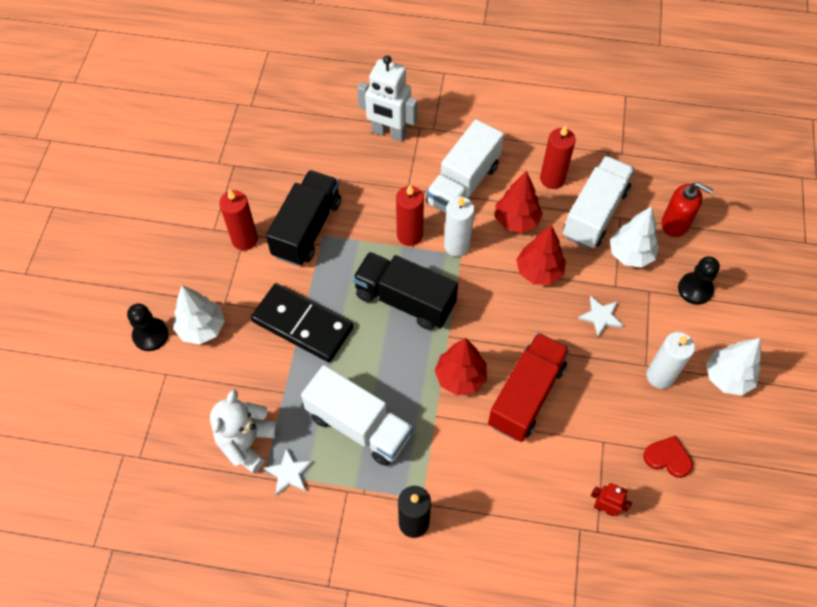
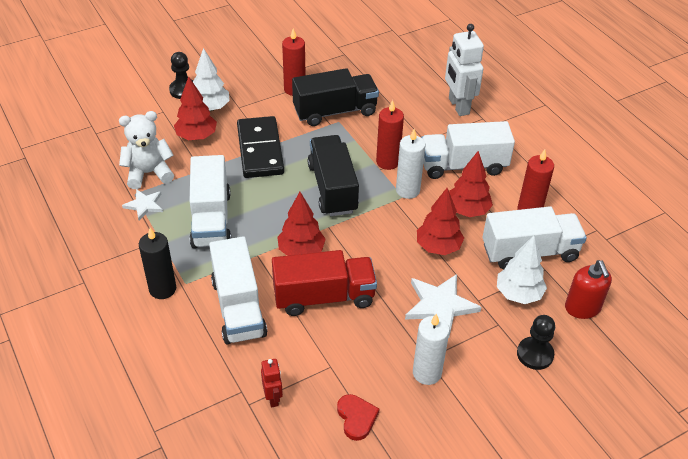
camera: 50 degrees right, 15 degrees down
(232, 366) = (196, 136): none -> red tree
(486, 471) = (238, 307): none -> white truck
(601, 317) = (440, 305): white star -> white star, size x1.69
(727, 377) = (474, 422): white tree -> none

